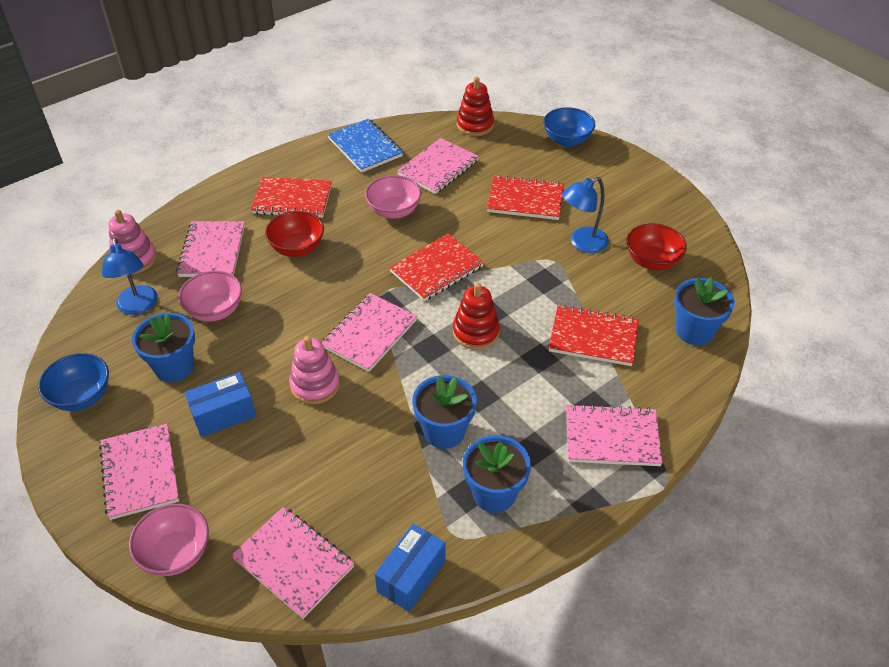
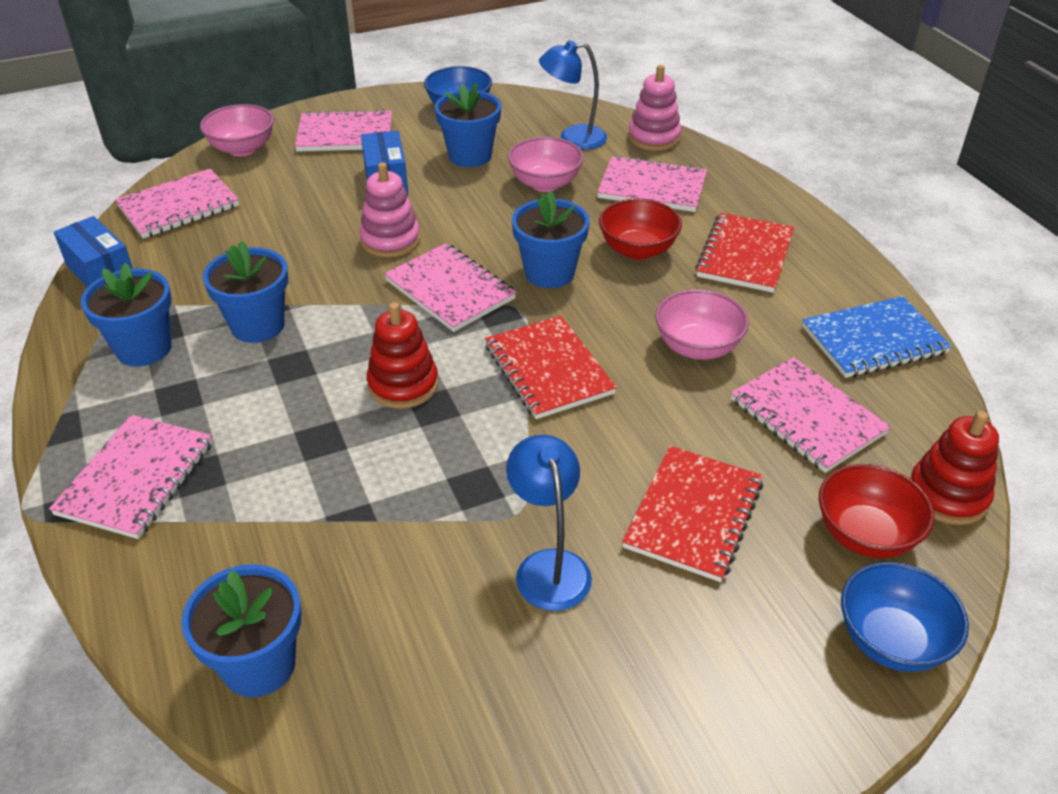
camera: 105 degrees right, 5 degrees down
(335, 286) = (549, 273): none -> blue flower pot
(593, 337) = (323, 513): red notebook -> none
(652, 261) = (461, 664): red bowl -> red bowl (865, 535)

